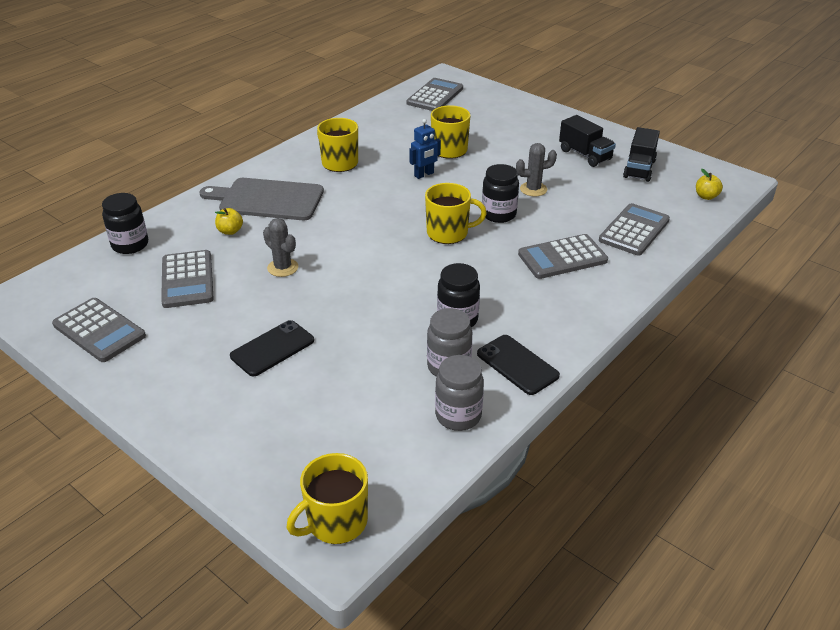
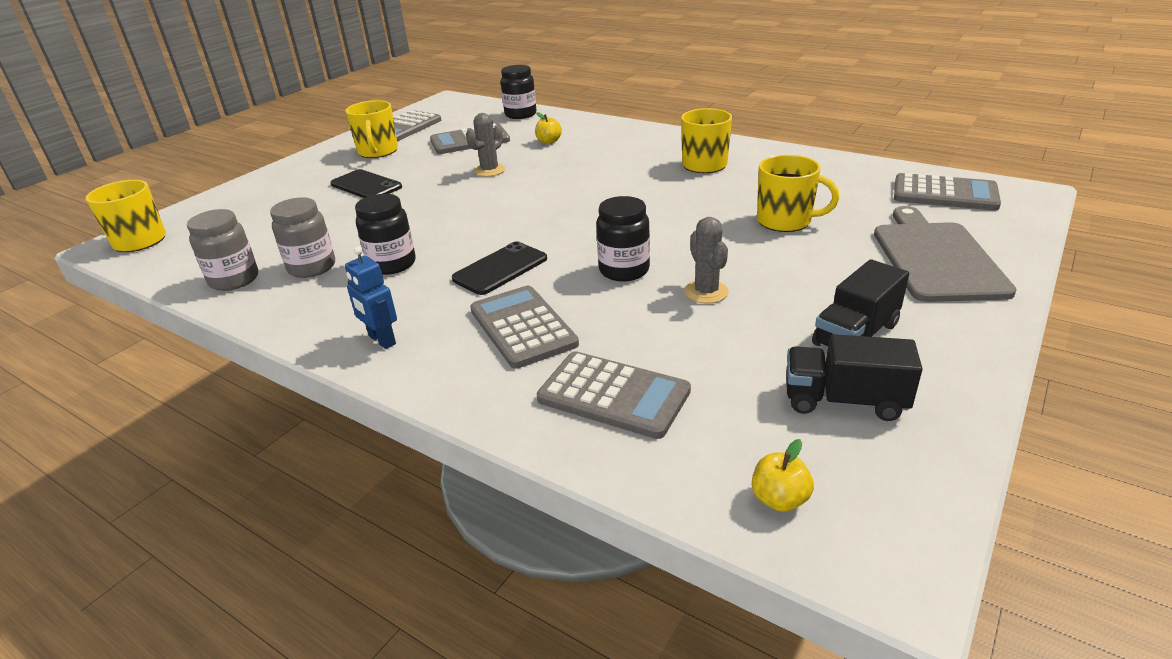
camera: 85 degrees right, 5 degrees down
(267, 199) = (611, 146): grey cutting board -> grey cutting board (936, 258)
(424, 174) = (705, 212): blue robot -> blue robot (381, 340)
(448, 233) = (569, 241): yellow mug -> yellow mug (378, 151)
(517, 365) = (300, 308): black phone -> black phone (500, 269)

